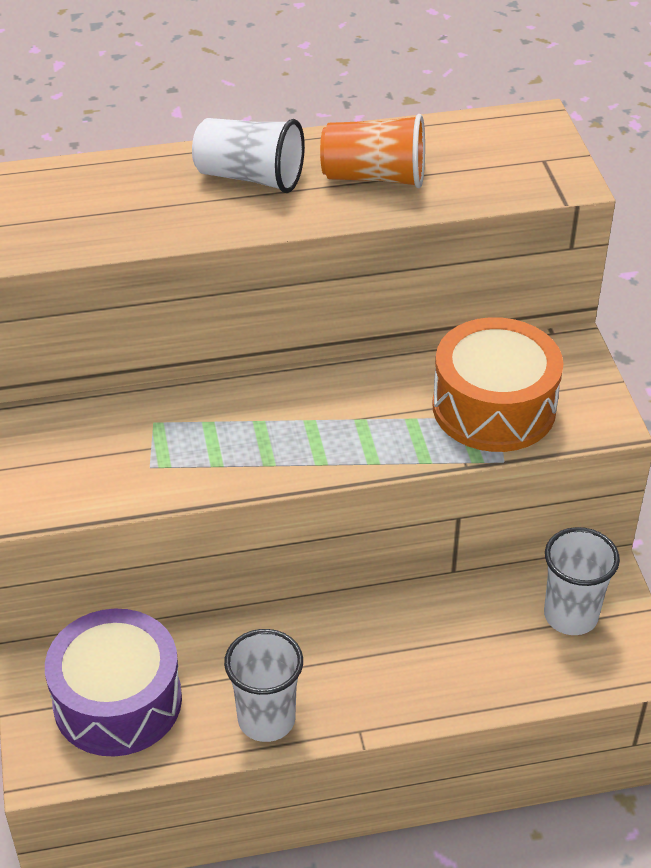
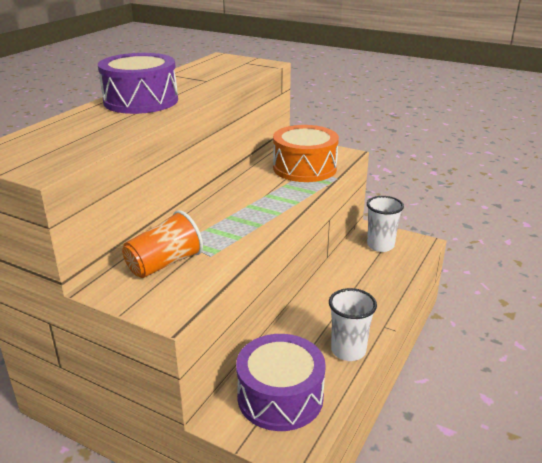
camera: 50 degrees left, 15 degrees down
(250, 177) = (141, 101): white cup -> purple drum
(374, 177) = (194, 84): orange cup -> orange cup (164, 264)

